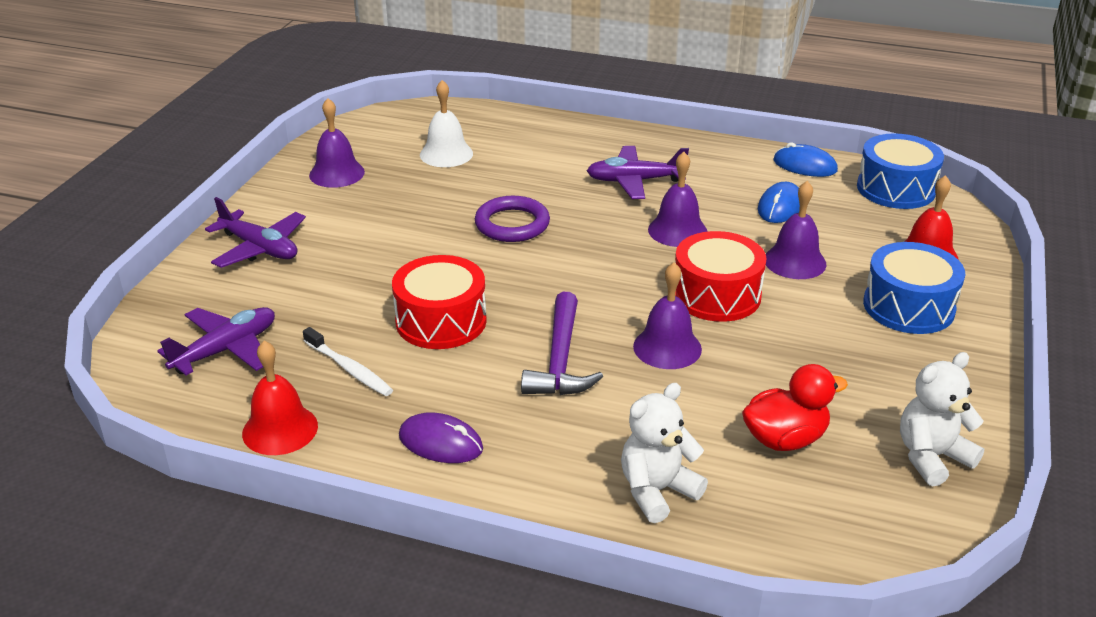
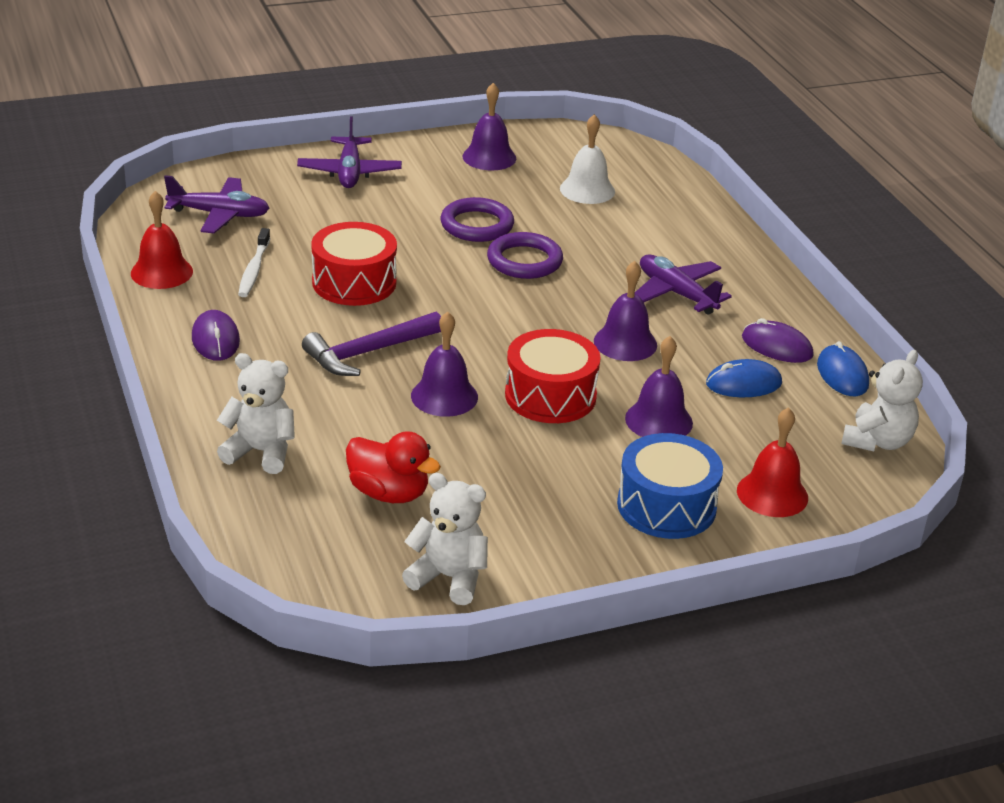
camera: 50 degrees right, 0 degrees up
(431, 223) = (477, 225): none -> purple ring
(746, 173) = (777, 346): none -> purple mouse
(896, 189) = (877, 441): blue drum -> white teddy bear

